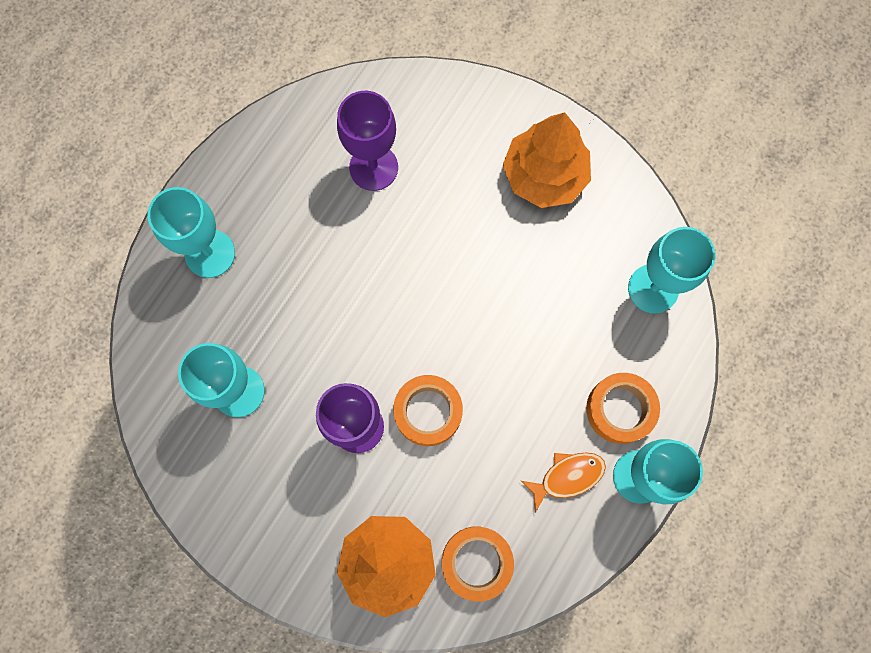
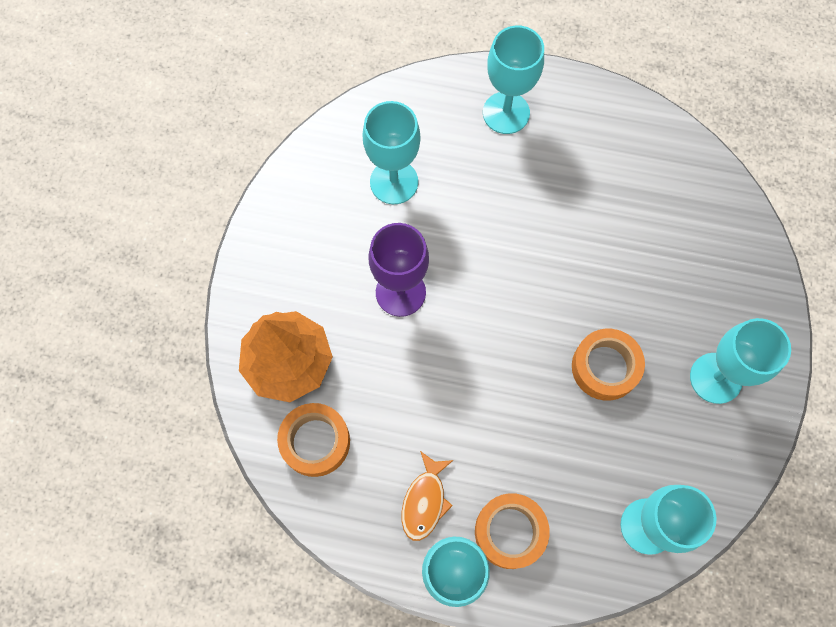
camera: 70 degrees right, 5 degrees down
(373, 167) = (648, 218): purple goblet -> none
(428, 412) = (437, 349): orange tape -> orange tape (605, 367)
(544, 175) = (715, 378): orange tree -> turquoise goblet
(567, 477) = (425, 501): orange fish -> orange fish turned 60 degrees clockwise

